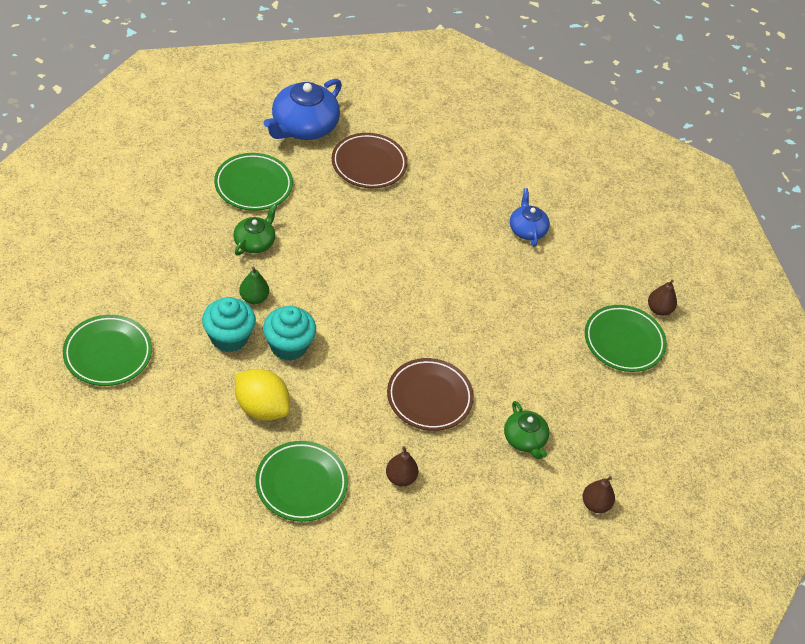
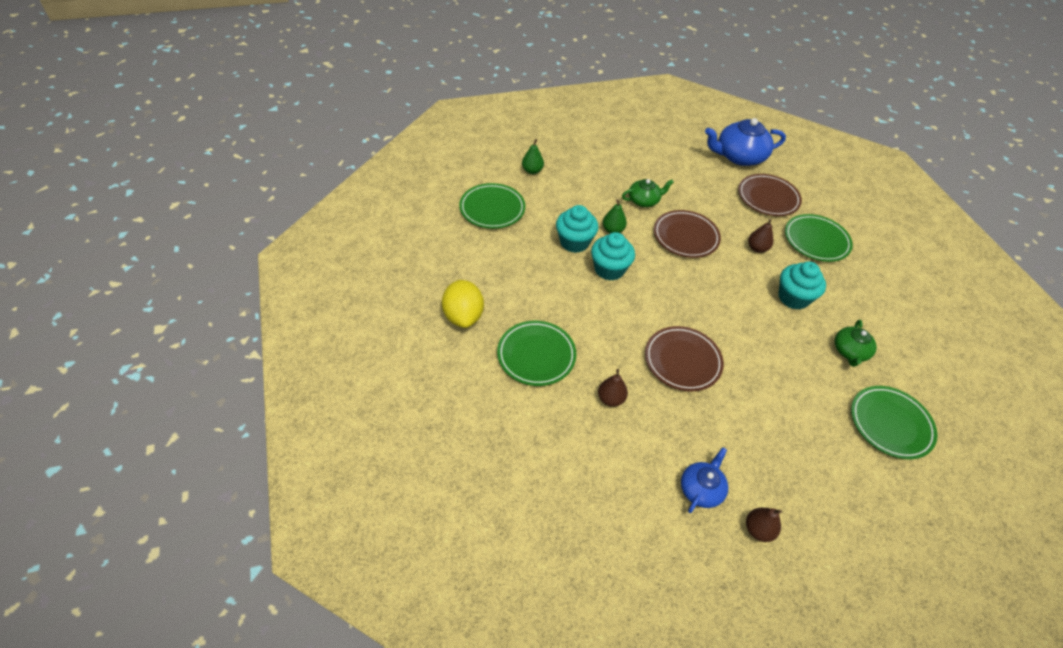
camera: 45 degrees right, 0 degrees up
(106, 277) = (532, 171): none -> green pear
(253, 185) = (673, 171): green plate -> green plate (816, 241)
(261, 408) = (555, 294): yellow lemon -> yellow lemon (463, 316)
(329, 261) = (685, 237): none -> brown plate
(471, 267) = (793, 298): none -> turquoise cupcake
(525, 439) = (736, 438): green teapot -> green teapot (850, 351)
(527, 229) = (863, 299): blue teapot -> blue teapot (701, 489)
(659, 309) = (946, 421): brown pear -> brown pear (757, 248)

